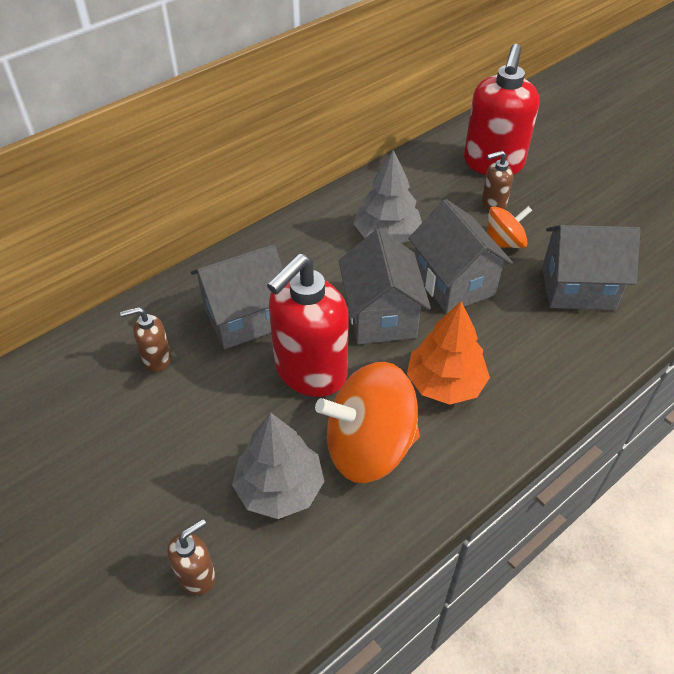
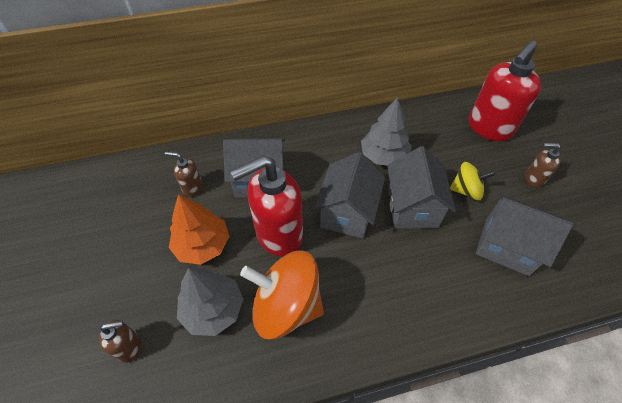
camera: 25 degrees right, 5 degrees up
(445, 383) = (365, 281): orange tree -> orange tree (203, 245)
(493, 204) = (473, 158): brown soap dispenser -> brown soap dispenser (533, 179)
(504, 243) = (466, 190): orange spinning top -> yellow spinning top

